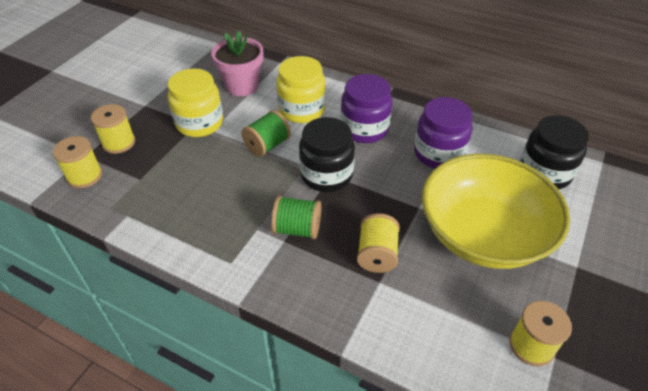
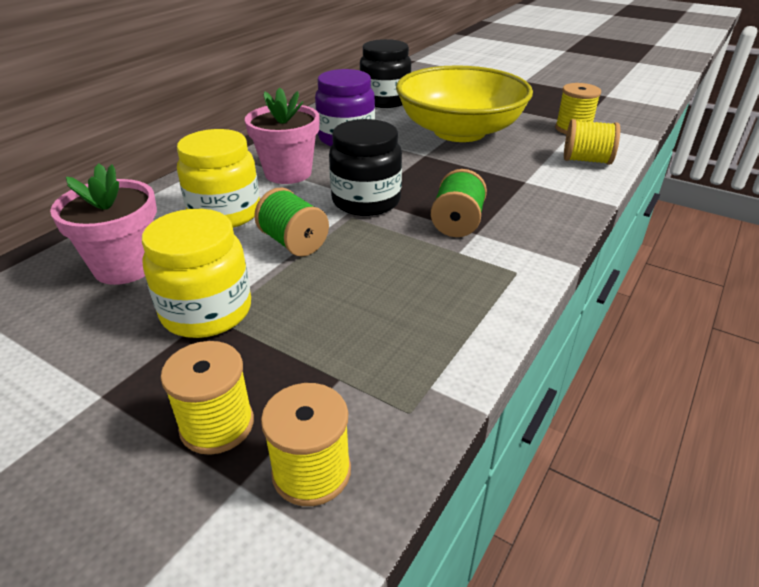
camera: 85 degrees left, 10 degrees down
(364, 129) = (288, 173): purple jar -> pink flower pot
(377, 254) = (491, 180): yellow spool -> yellow spool (586, 160)

